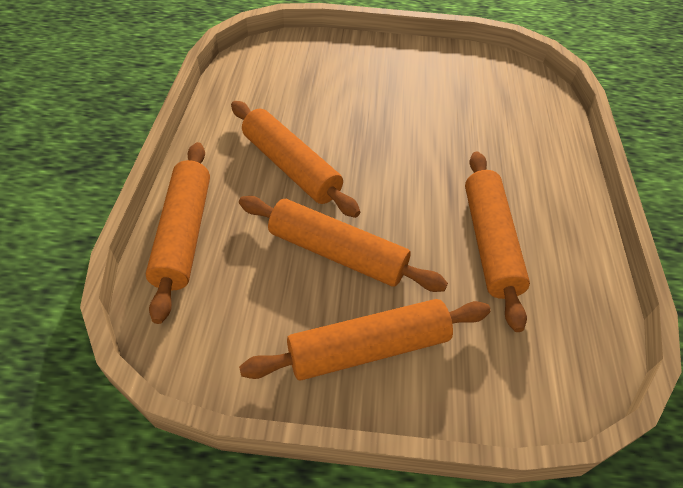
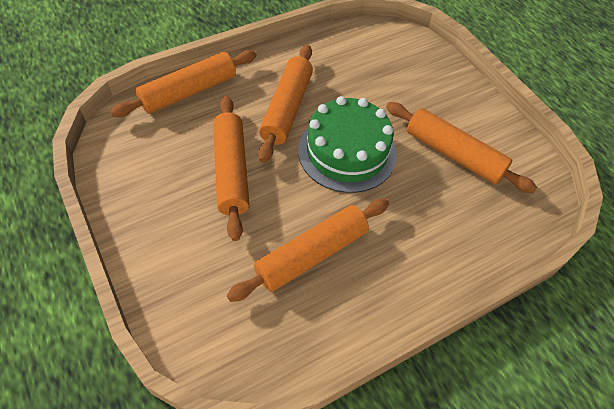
camera: 55 degrees right, 5 degrees up
(368, 349) = (167, 225): orange rolling pin -> orange rolling pin (453, 154)
(385, 154) = (347, 152): none -> green cake

